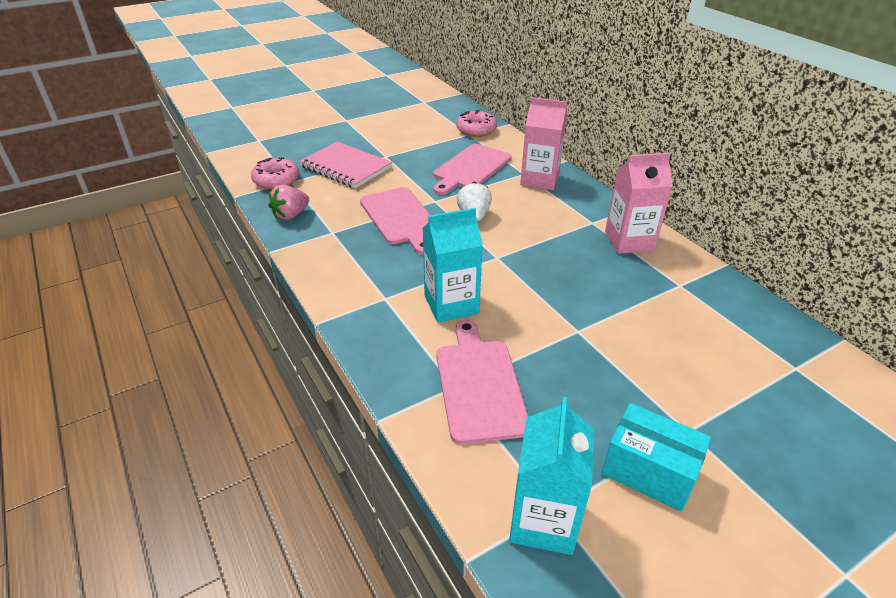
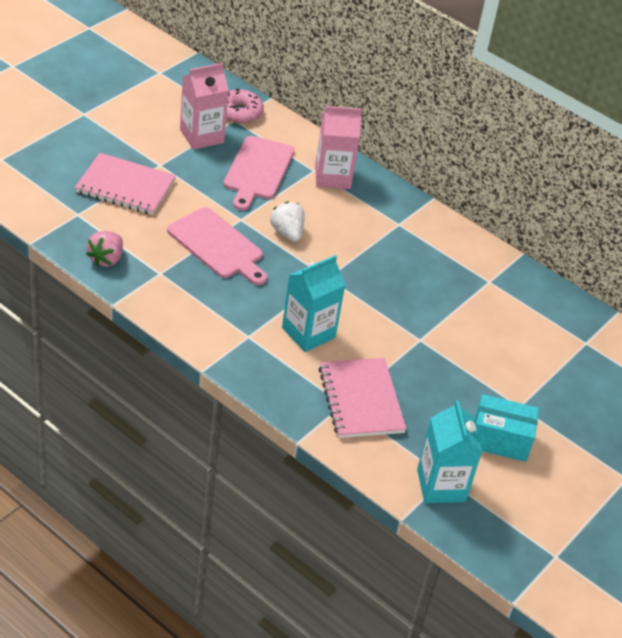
camera: 25 degrees left, 5 degrees up
(276, 180) = (61, 215): pink donut -> none
(479, 385) = (361, 400): pink cutting board -> pink notebook
(629, 241) = (437, 241): pink carton -> pink carton (202, 136)

